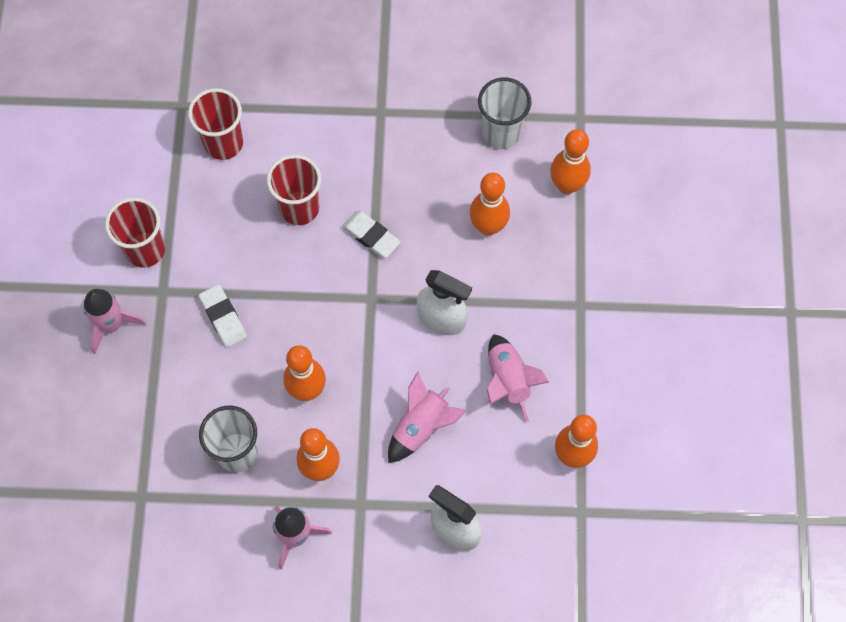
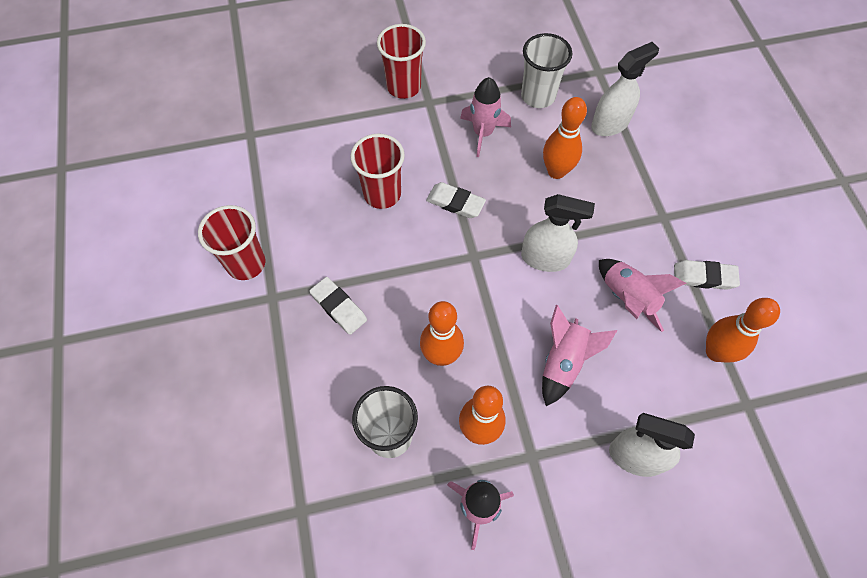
camera: 15 degrees left, 5 degrees down
(111, 325) = (229, 341): pink rocket -> pink rocket (483, 133)
(224, 143) = (297, 156): red cup -> red cup (403, 87)
(567, 185) = (610, 124): orange bowling pin -> white spray bottle
(594, 378) = (704, 277): none -> white eraser

